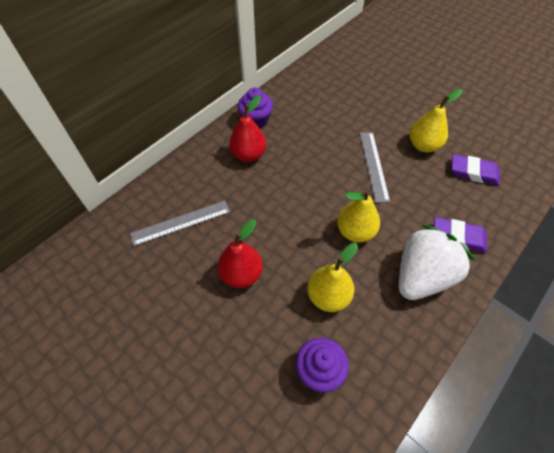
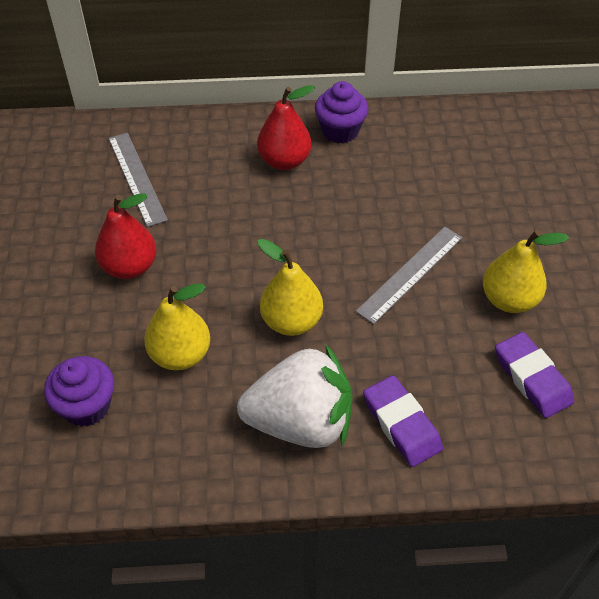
camera: 45 degrees right, 5 degrees down
(181, 222) = (137, 178): grey ruler -> grey ruler turned 45 degrees clockwise

